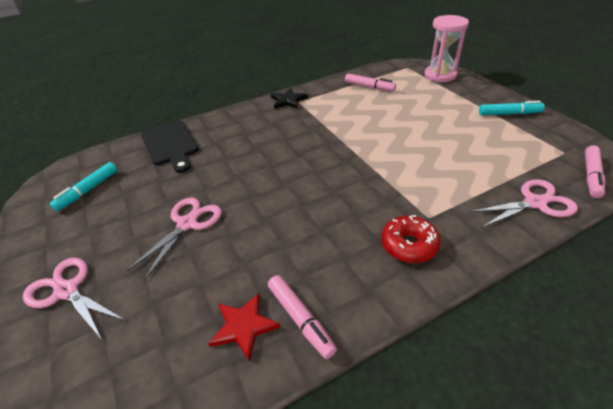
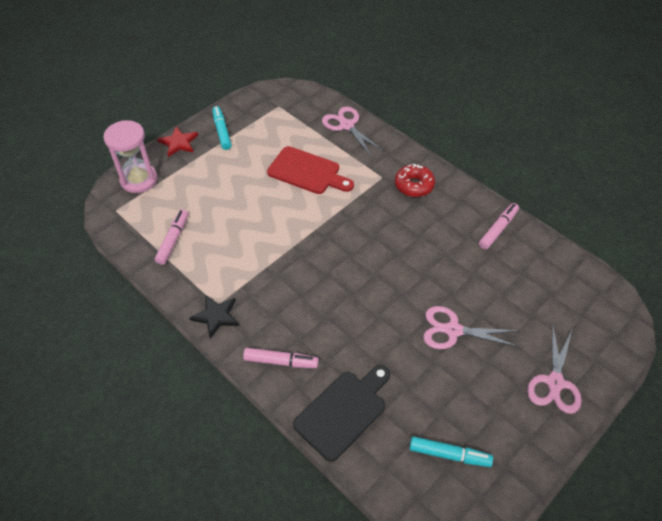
camera: 110 degrees left, 10 degrees up
(243, 326) = (518, 256): red star -> red star (179, 143)
(443, 159) = (307, 172): none -> red cutting board
(591, 176) = (306, 97): pink marker -> pink marker (281, 361)

